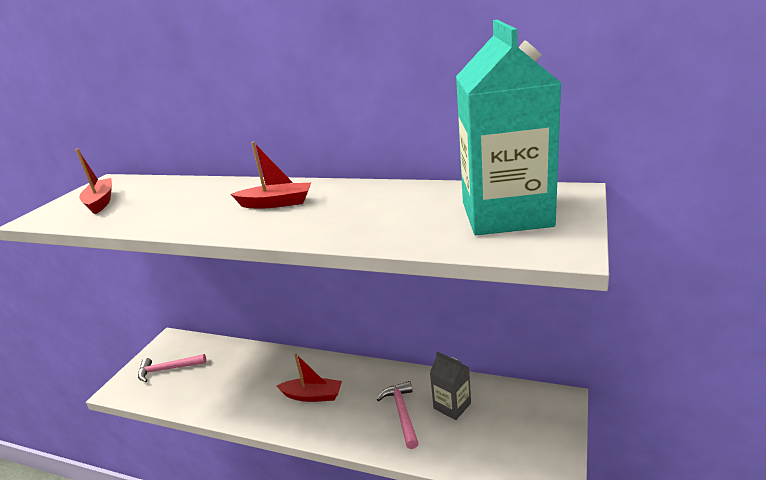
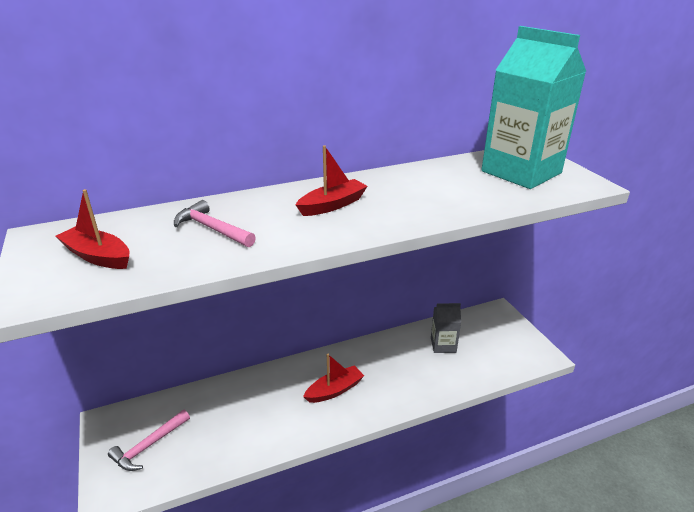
camera: 45 degrees left, 5 degrees up
(402, 413) = (417, 367): pink hammer -> pink hammer (212, 229)

